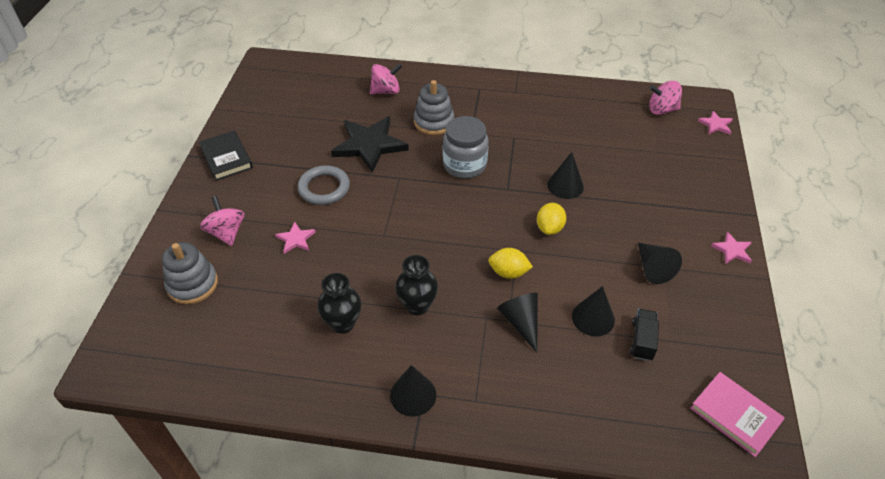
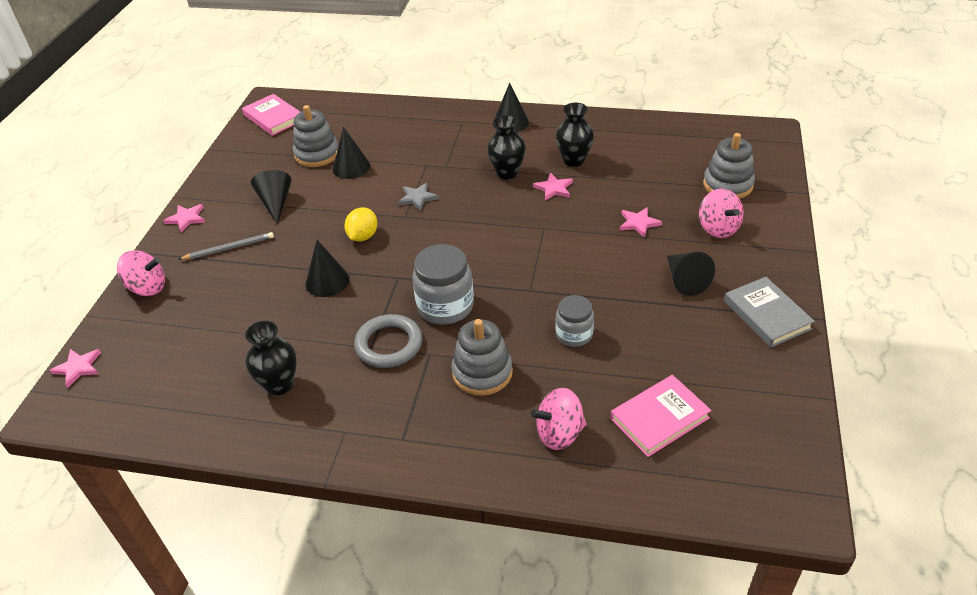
camera: 175 degrees left, 5 degrees down
(226, 158) = (767, 315): black book -> grey book
(324, 98) = (659, 418): none -> pink book
(324, 188) = (622, 276): grey ring -> grey ring (389, 344)
(369, 145) = (574, 334): black star -> grey jar
(369, 283) = (554, 188): none -> pink star
(508, 272) = (417, 198): yellow lemon -> grey star
(521, 322) = (415, 163): black cone -> black cone (684, 280)
(568, 115) = (279, 384): none -> black vase
(642, 341) = (317, 154): black truck -> grey stacking toy
(662, 110) = (135, 394): pink spinning top -> pink spinning top (147, 288)
(668, 217) = (229, 248): none -> grey pencil

